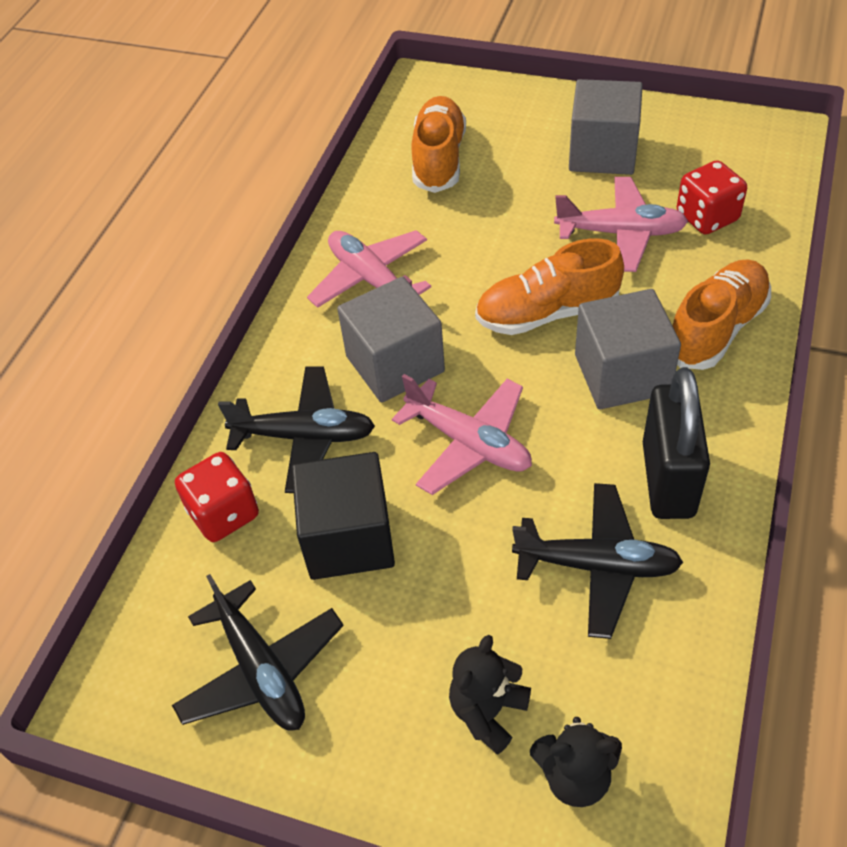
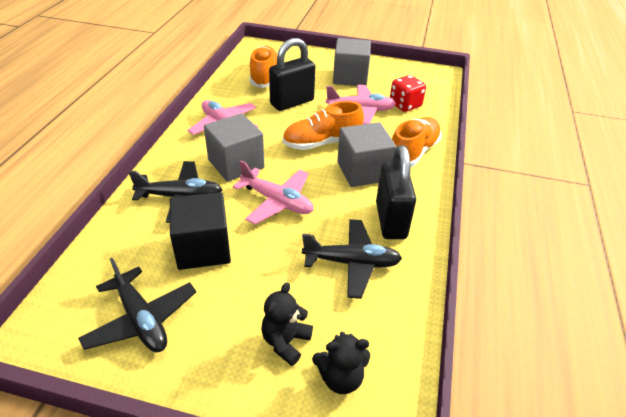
camera: 10 degrees left, 10 degrees down
(224, 513) = (127, 235): red dice -> none
(492, 220) = (292, 102): none -> black padlock

